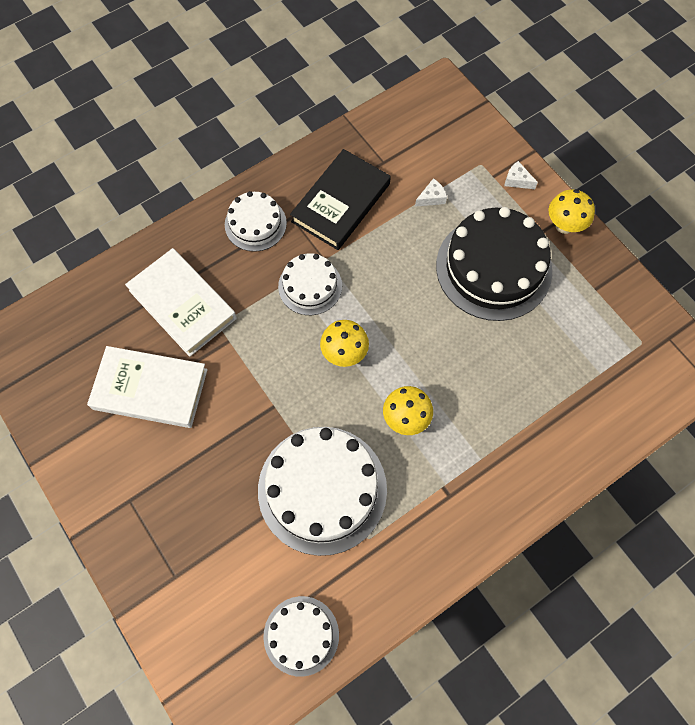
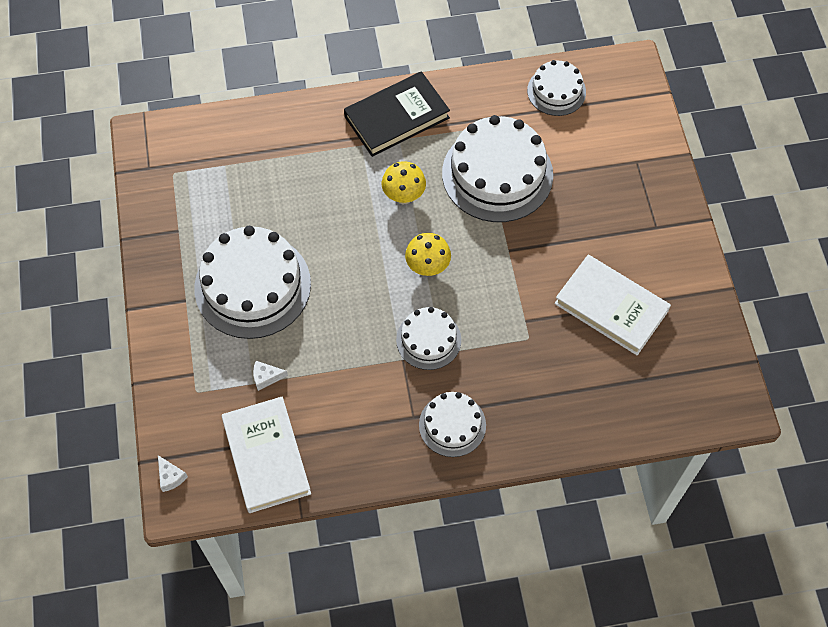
camera: 155 degrees left, 5 degrees down
(183, 304) = (555, 372): white book -> white book (266, 456)
(341, 203) = (357, 411): black book -> black book (396, 117)
(493, 268) = (252, 285): black cake -> white cake
(517, 180) = (173, 359): white cheese -> white cheese (170, 477)
(564, 225) = (162, 296): yellow mushroom -> none

